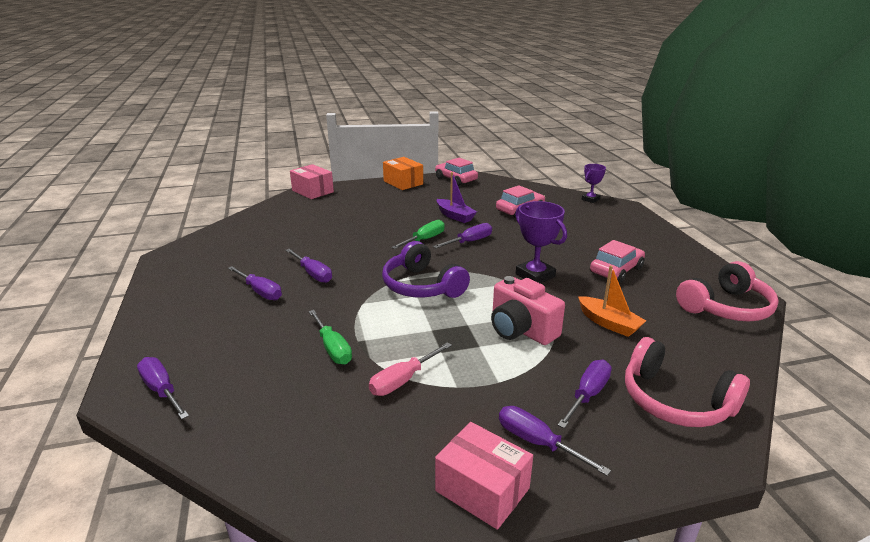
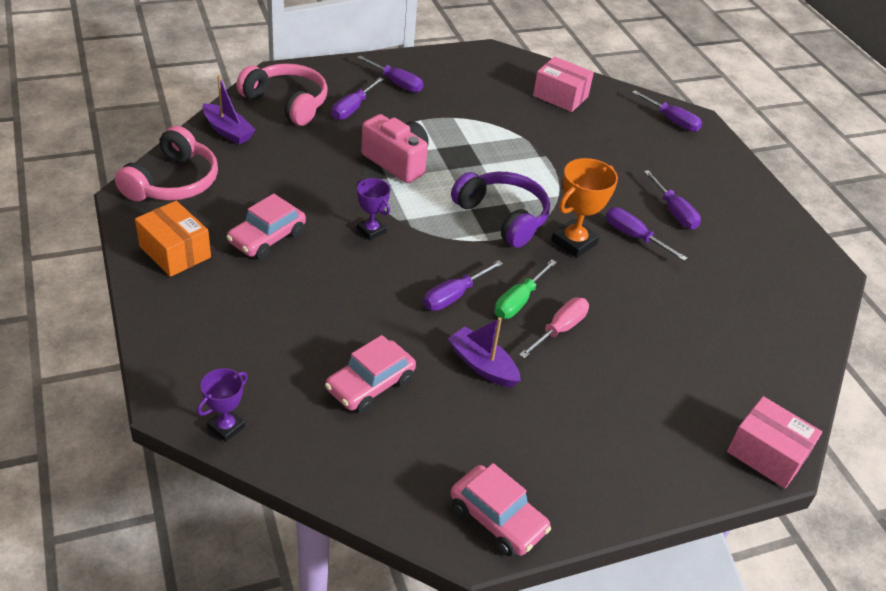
camera: 170 degrees right, 15 degrees up
(260, 291) = (673, 211): purple screwdriver -> purple screwdriver turned 150 degrees counterclockwise
(332, 348) = (564, 149): green screwdriver -> none
(367, 270) = (574, 242): none -> orange trophy
(403, 183) = (607, 498): orange box -> orange box (175, 252)
(403, 380) = (495, 122): pink screwdriver -> pink screwdriver (559, 330)
(482, 489) = (433, 64): pink box -> pink box (560, 96)
(535, 275) = (371, 231): purple trophy -> purple trophy, size x0.62
(609, 323) = (309, 167): orange boat -> none
(718, 359) = (228, 131): none -> purple boat
(726, 307) = (173, 182): pink headphones -> pink headphones turned 150 degrees clockwise

